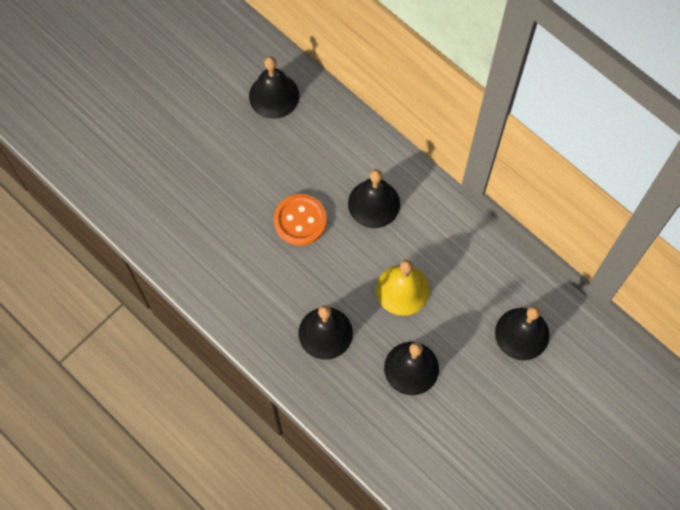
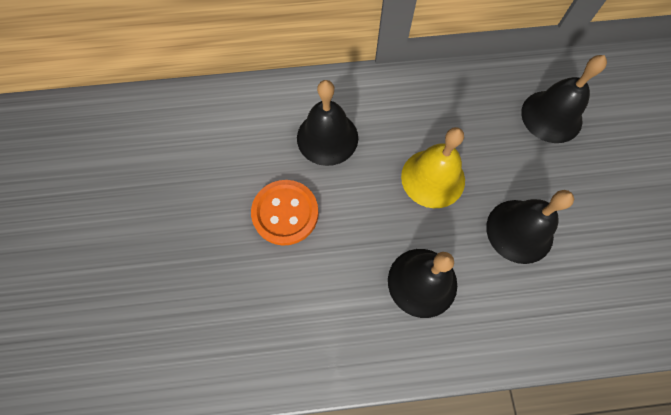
camera: 50 degrees left, 0 degrees up
(274, 95) = (141, 138): black bell -> none

